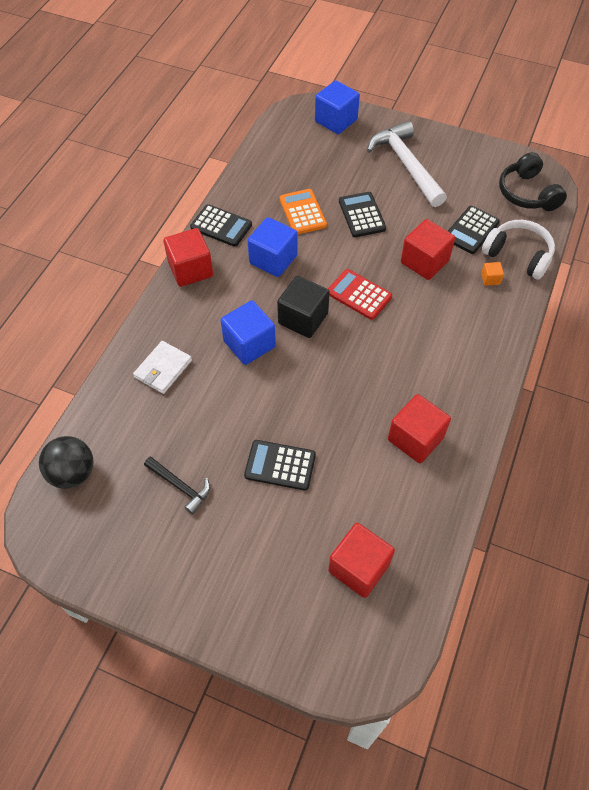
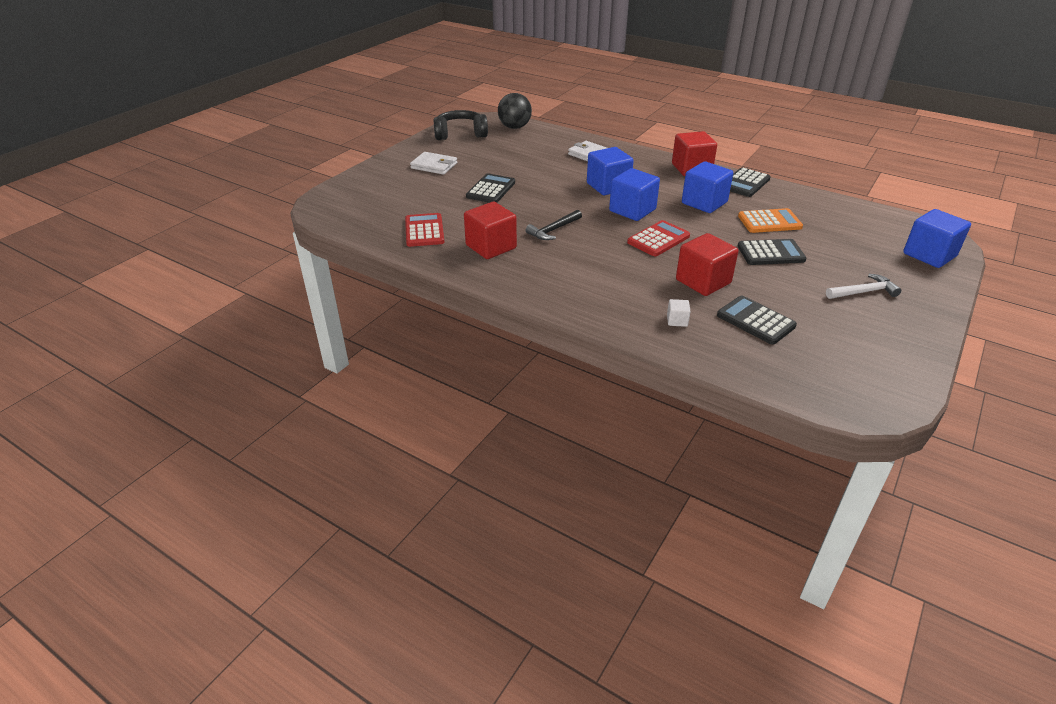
camera: 100 degrees right, 20 degrees down
(180, 486) = (490, 156): black hammer -> black hammer (553, 230)
(219, 553) = (434, 165): none -> white wallet
(303, 318) = (632, 210): black cube -> blue cube
(359, 567) = (394, 210): red cube -> none
(400, 516) = (424, 231): none -> red calculator
(406, 165) = (863, 292): white hammer -> white hammer, size x0.52
(490, 279) = (677, 320): orange cube -> white cube
(518, 255) = (716, 349): white headphones -> none
(527, 193) = (834, 380): black headphones -> black headphones (460, 134)

